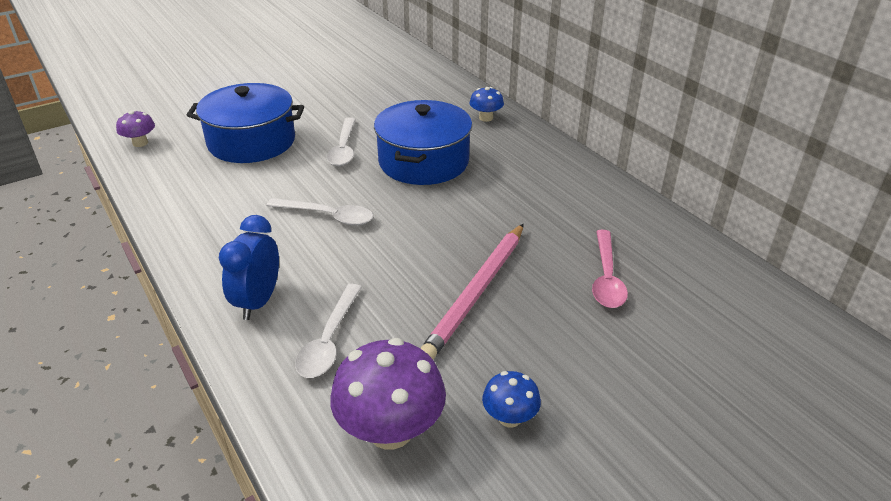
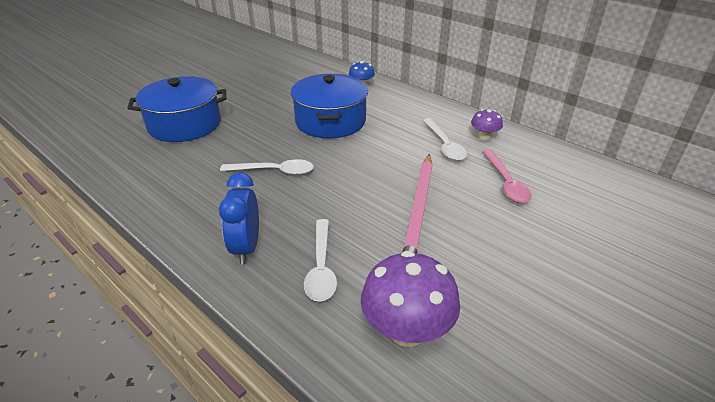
camera: 15 degrees left, 0 degrees up
(140, 143) = (86, 138): purple mushroom -> purple mushroom (484, 137)
(343, 149) = (263, 120): white spoon -> white spoon (444, 145)
(509, 417) = (493, 299): blue mushroom -> none

